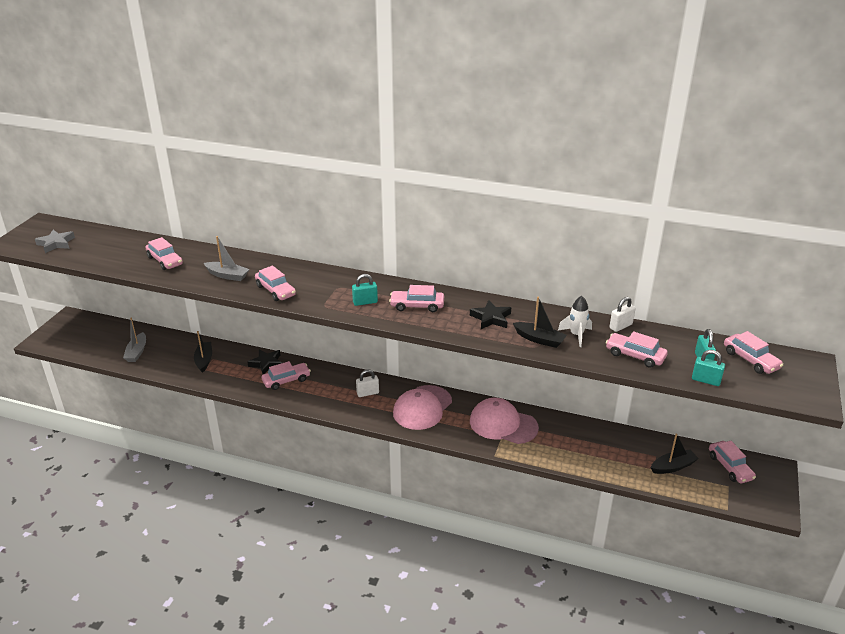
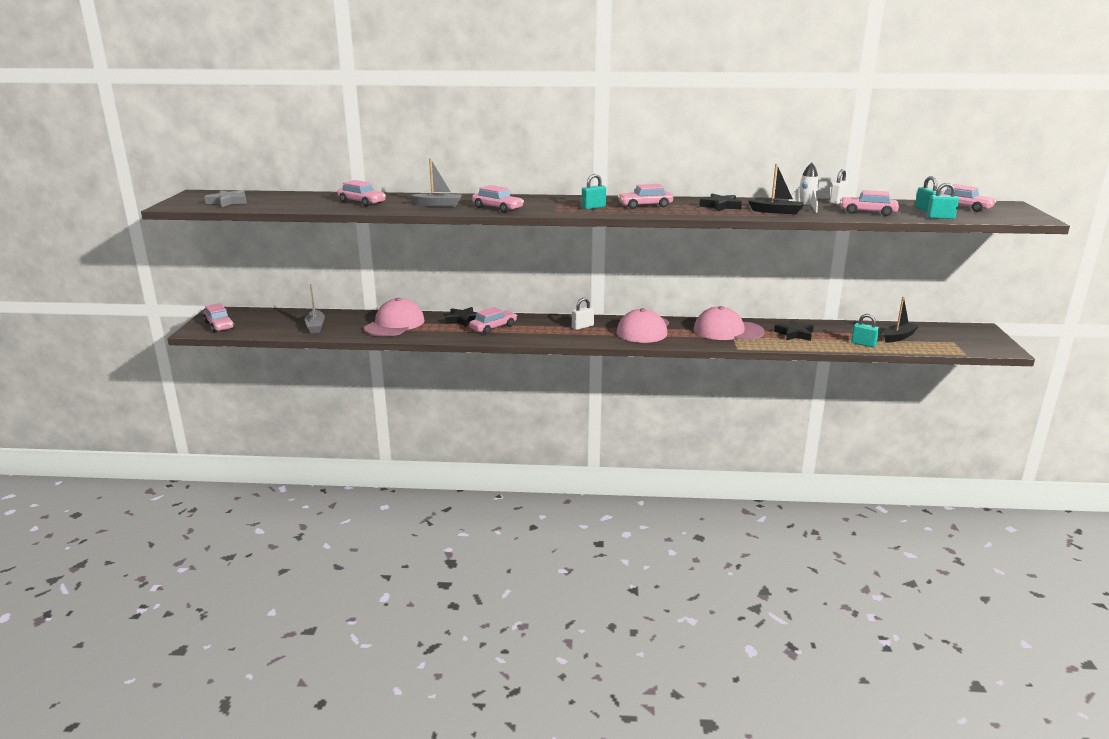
camera: 15 degrees left, 10 degrees down
(204, 360) = (395, 324): black boat -> pink cap
(567, 442) = (794, 334): none -> black star
(628, 472) = (863, 344): none -> turquoise padlock
(730, 467) = (945, 332): pink car -> pink car (219, 325)

